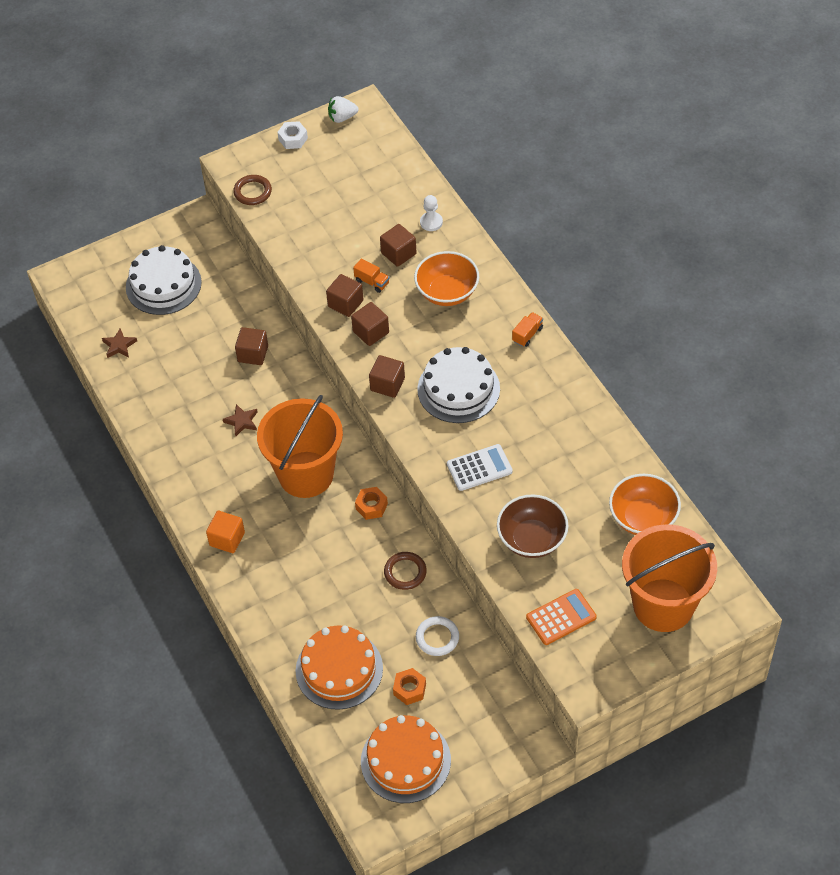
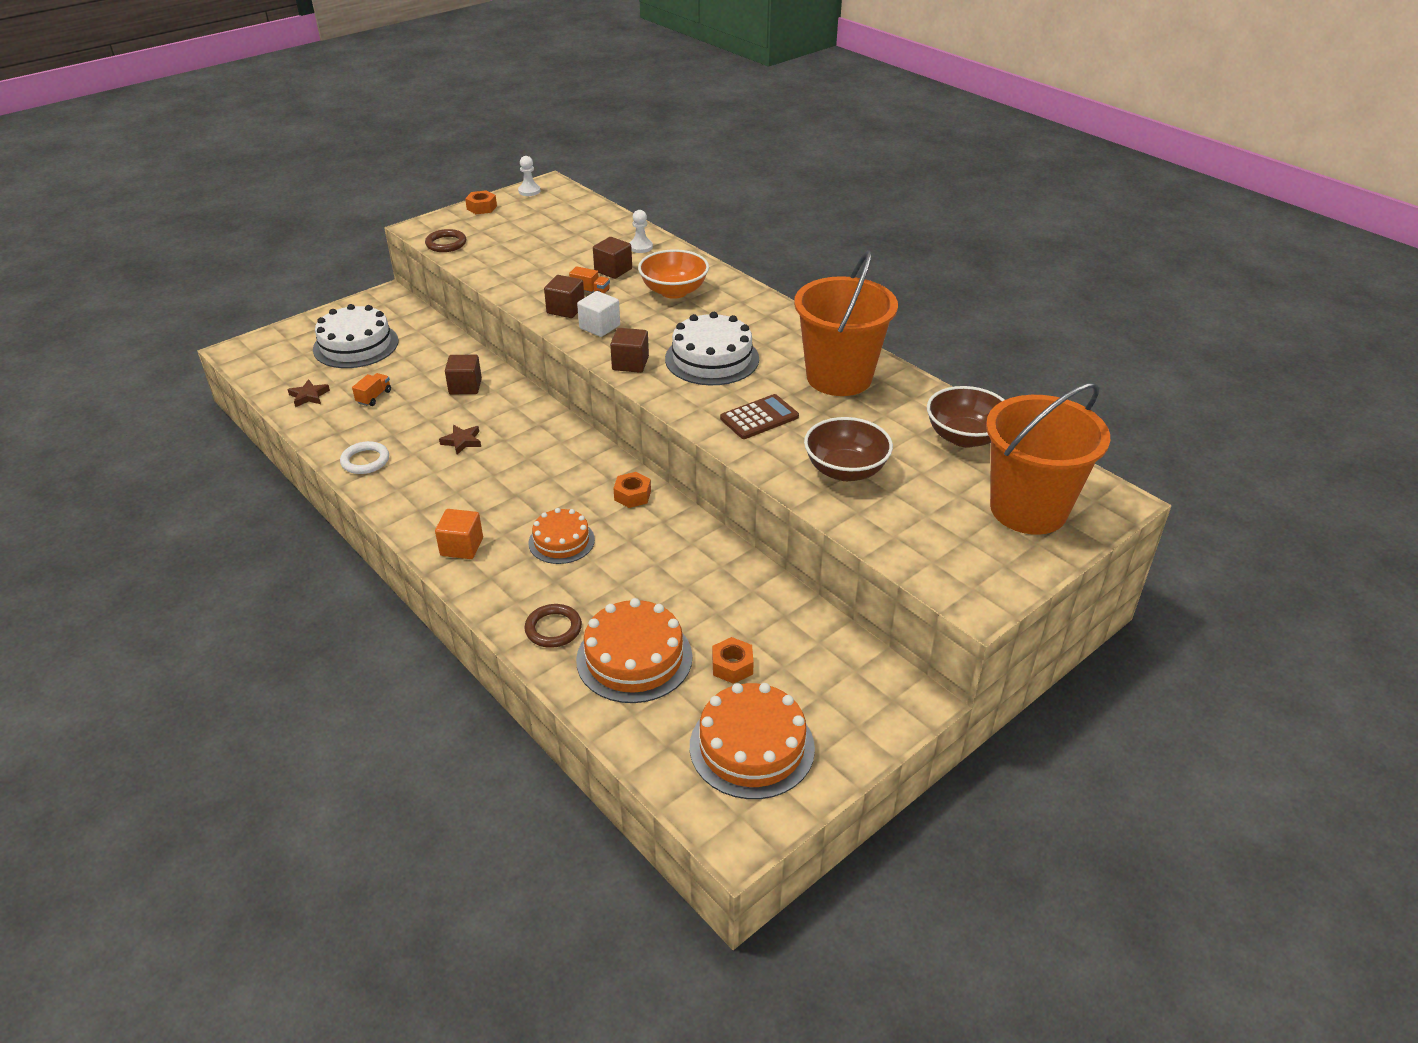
camera: 15 degrees left, 15 degrees down
(293, 139) = (481, 208): white nut -> orange nut
(305, 546) = (561, 541): none -> orange cake
(306, 474) = (547, 477): orange bucket -> orange bucket (839, 377)
(342, 117) = (529, 191): white strawberry -> white pawn
(371, 332) = (599, 327): brown cube -> white cube
(405, 572) = (690, 550): brown ring -> brown ring (553, 629)
(437, 637) = (750, 607): white ring -> white ring (365, 461)
(479, 468) = (759, 418): white calculator -> brown calculator
(527, 334) = (771, 312): orange truck -> orange truck (374, 397)
(561, 617) = (912, 537): orange calculator -> none
(643, 518) = (964, 437): orange bowl -> brown bowl

